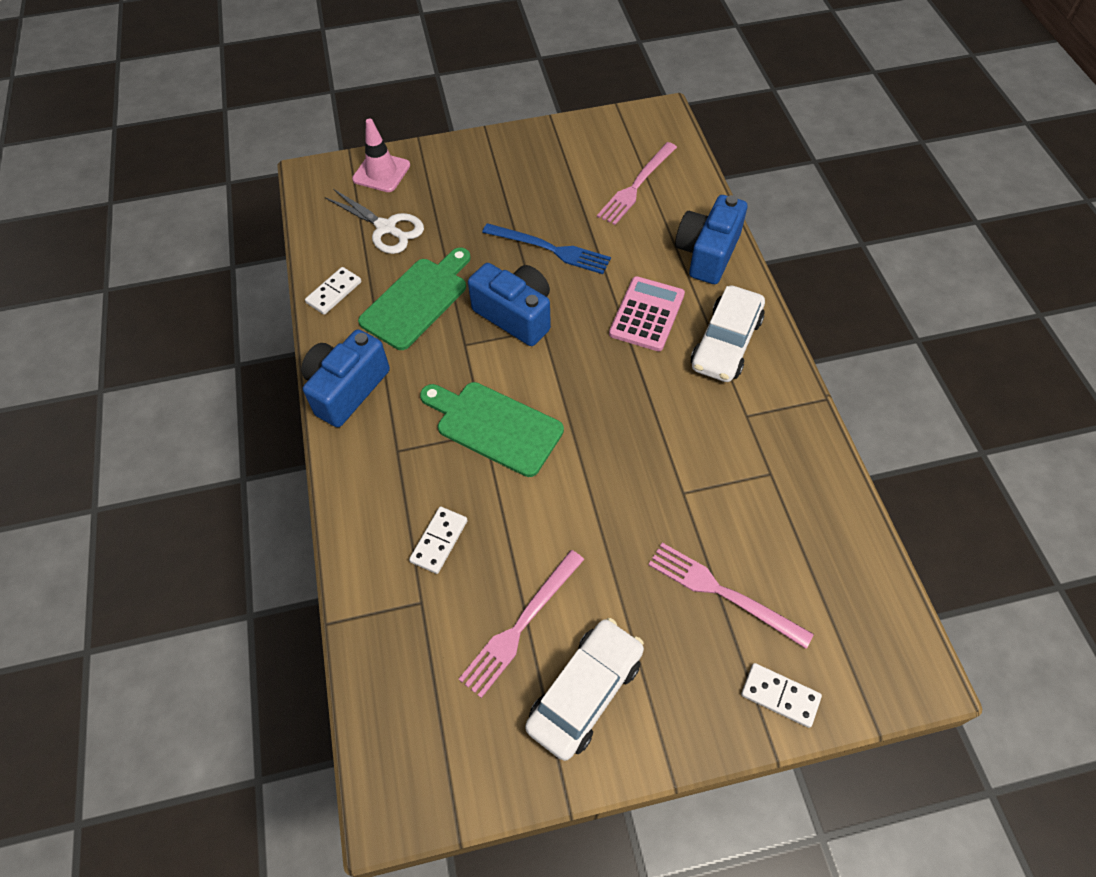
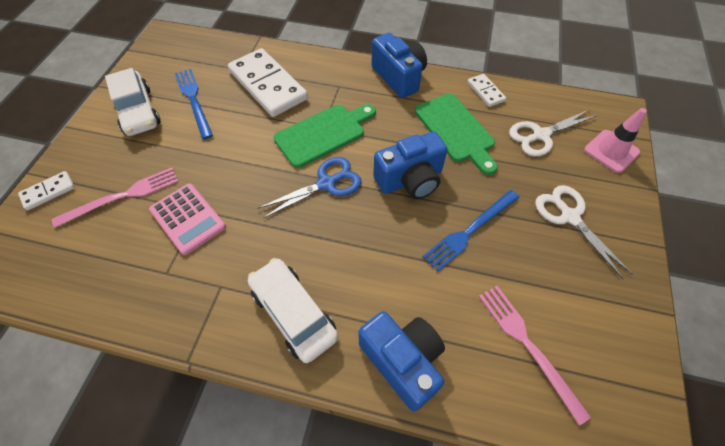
camera: 115 degrees right, 0 degrees up
(439, 541) = (268, 85): white domino -> white domino, size x2.14
(488, 186) = (570, 217): none -> white scissors
(521, 625) = (194, 100): pink fork -> blue fork
(568, 387) = (326, 184): none -> blue scissors
(647, 314) = (360, 268): pink calculator -> pink calculator (188, 218)

